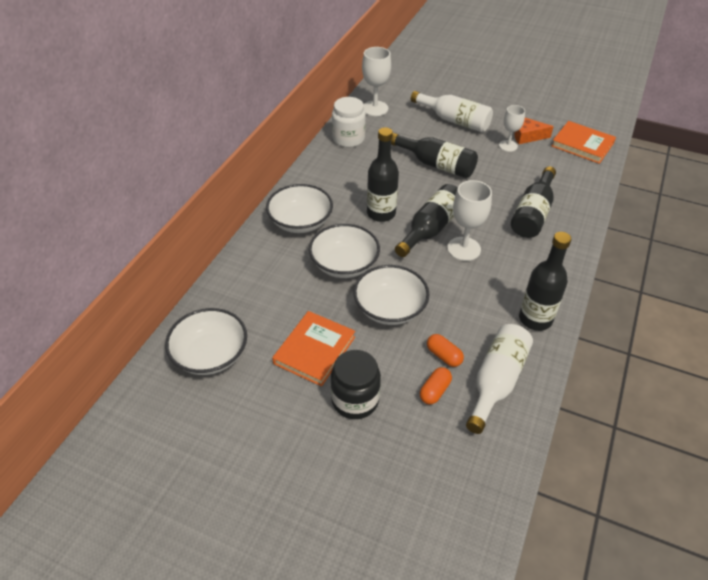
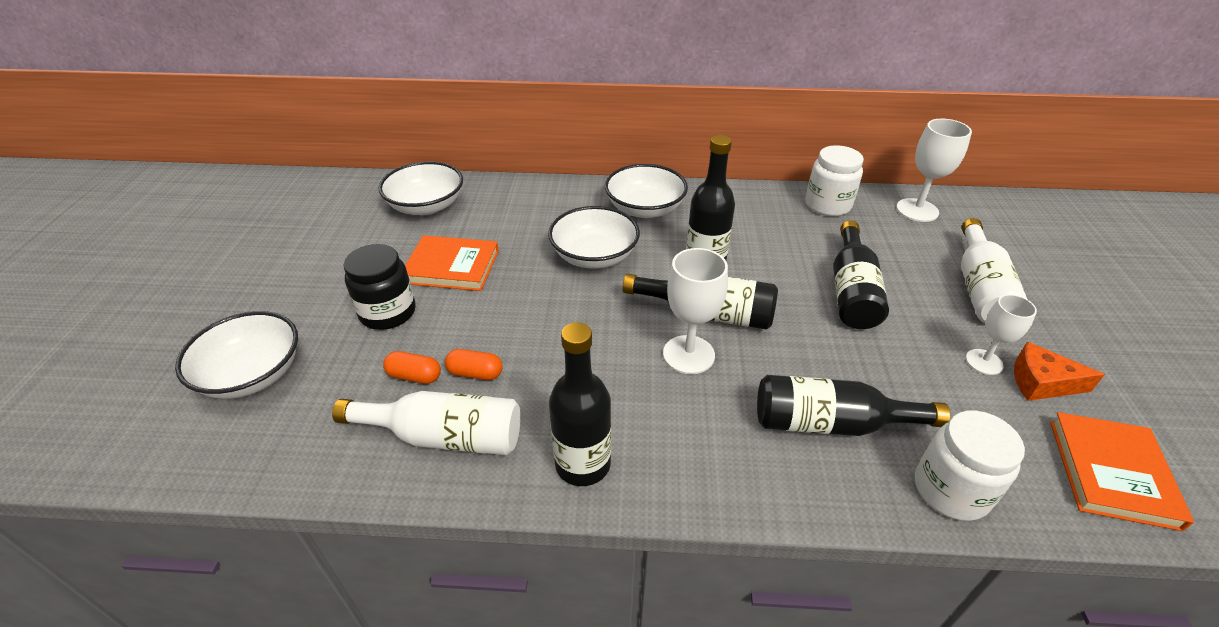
camera: 70 degrees right, 5 degrees down
(390, 308) = (538, 308): white bowl -> white bowl (252, 374)
(443, 356) = (475, 373): orange capsule -> orange capsule turned 75 degrees clockwise
(527, 136) = (1041, 382): orange cheese -> orange cheese turned 60 degrees counterclockwise
(581, 193) = (951, 490): none -> white jar

